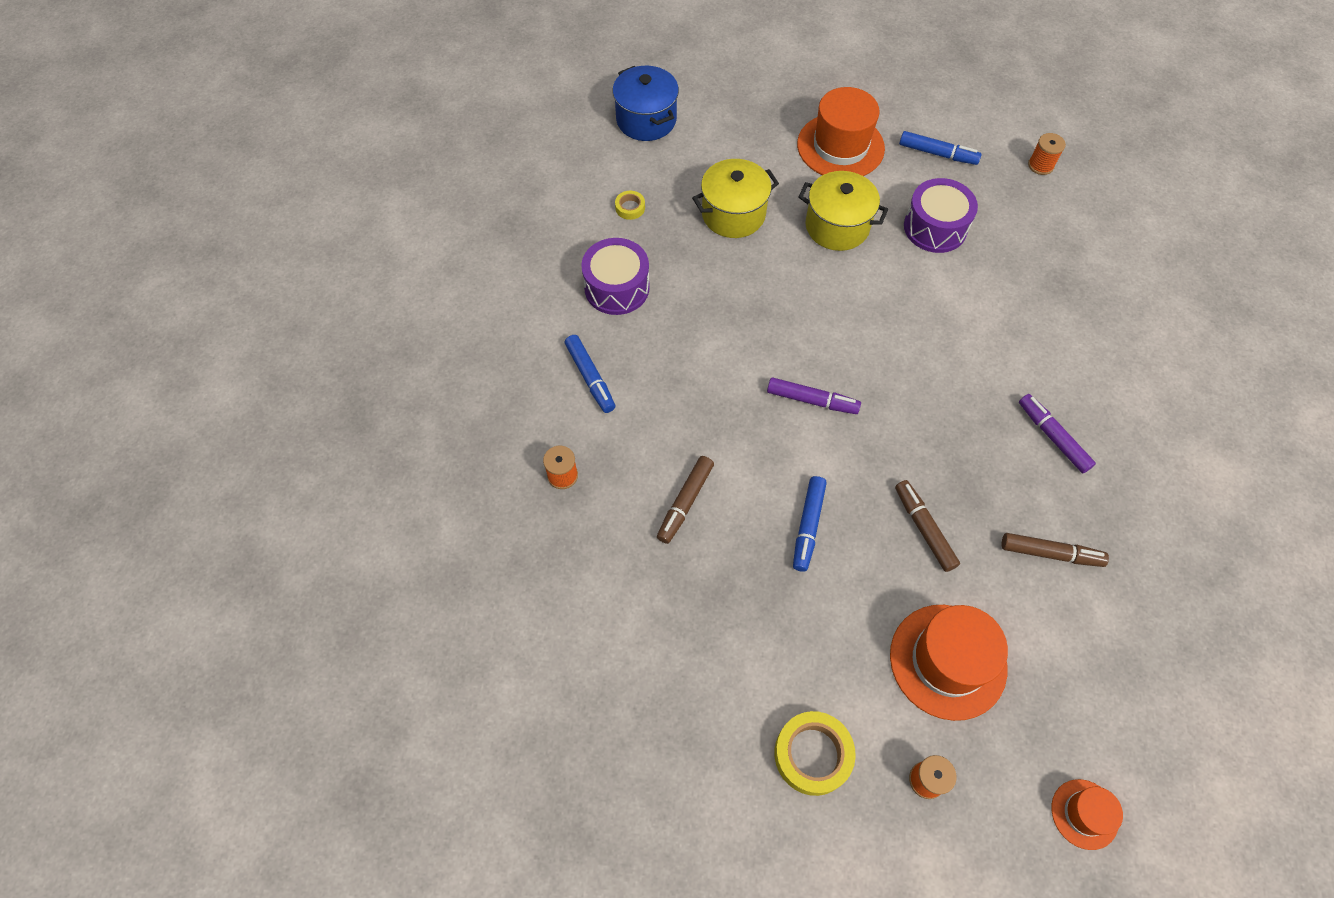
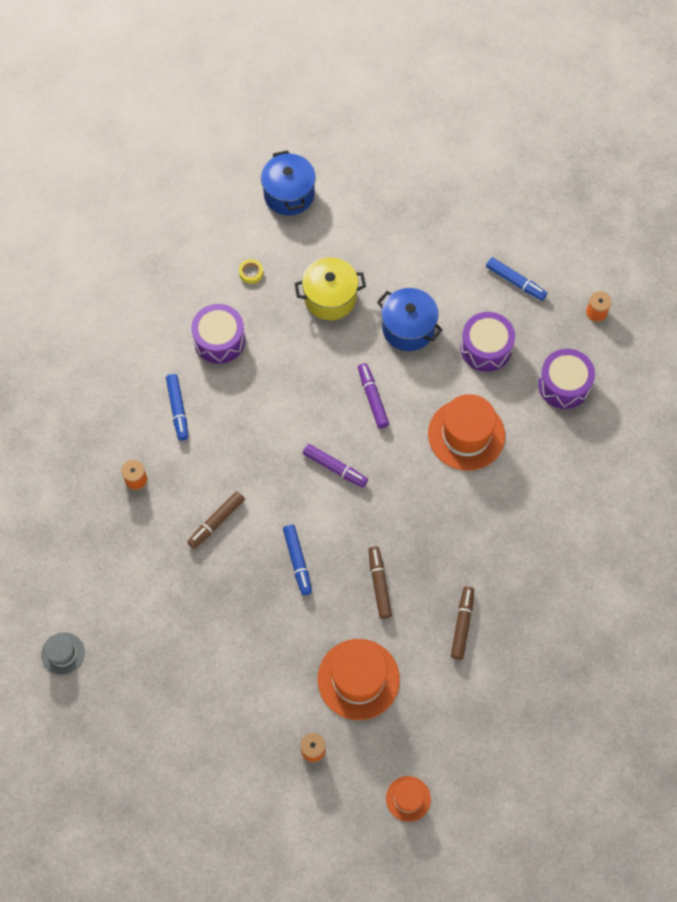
camera: 15 degrees right, 5 degrees up
(528, 736) = (63, 653): none -> grey hat
(808, 526) = (297, 561): blue marker -> blue marker turned 45 degrees counterclockwise
(812, 754) = (244, 714): yellow tape -> none
(837, 226) = (408, 328): yellow pot -> blue pot
(840, 146) = (438, 256): orange hat -> orange hat (466, 434)
(1041, 246) = (564, 385): none -> purple drum
(1050, 553) = (462, 625): brown marker -> brown marker turned 105 degrees counterclockwise
(1053, 437) = (502, 541): purple marker -> purple marker (372, 398)

